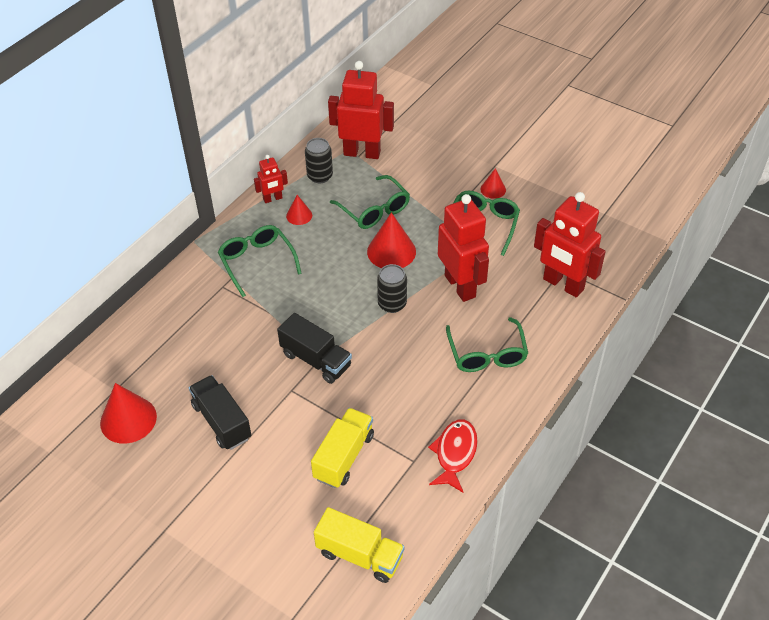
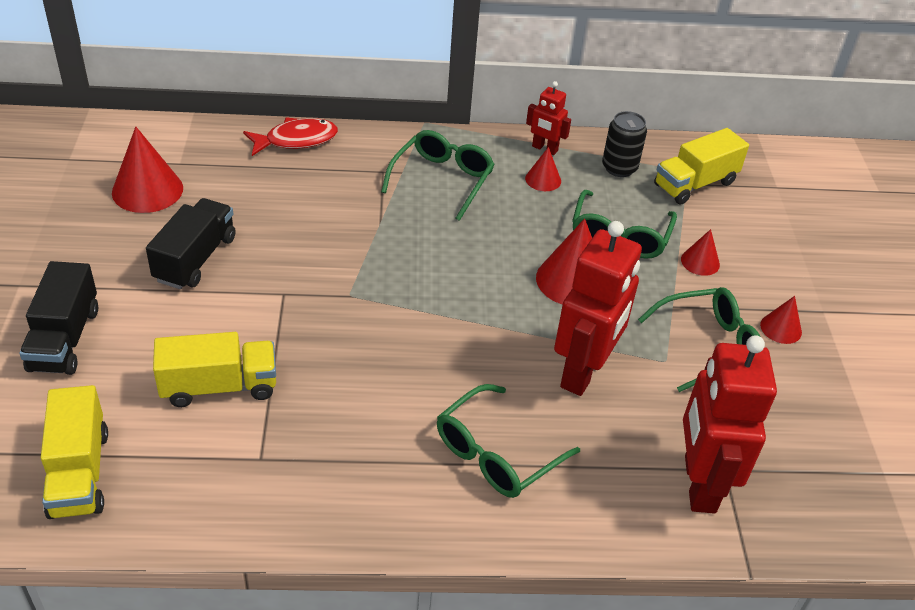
camera: 50 degrees right, 5 degrees down
(316, 360) = (344, 293): black truck -> black truck (64, 339)
(362, 153) = (695, 184): red robot -> yellow truck
(392, 304) = (490, 320): black can -> none
(422, 190) = (700, 262): none -> red cone
(455, 454) = (302, 497): red fish -> red fish (296, 140)

